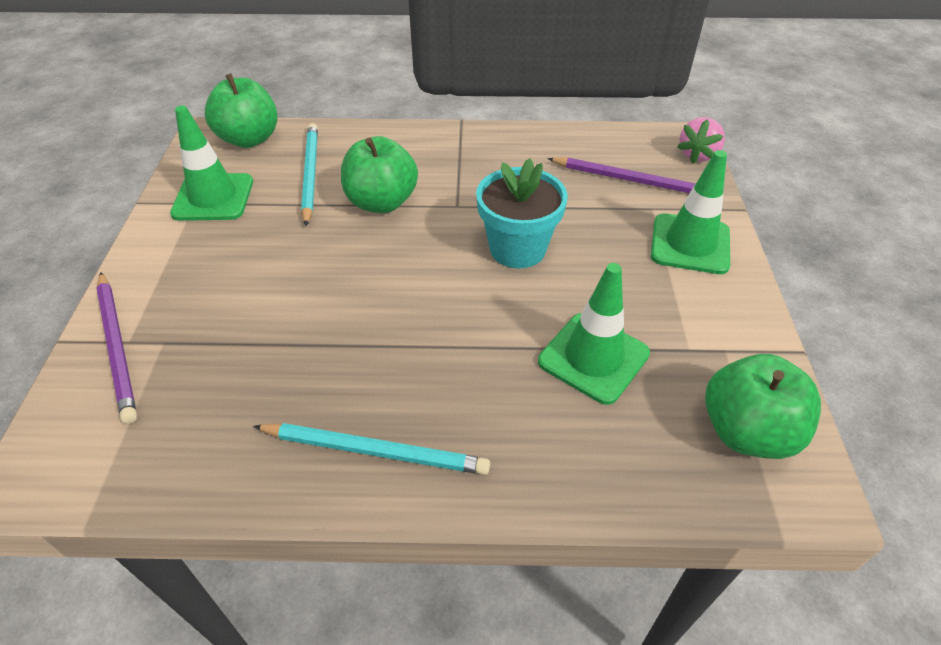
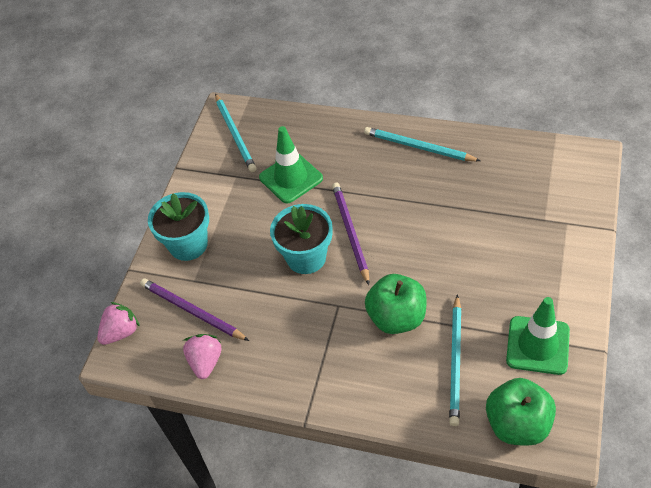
camera: 160 degrees left, 5 degrees up
(117, 347) = (572, 220): purple pencil -> purple pencil (350, 232)
(585, 144) = (205, 362): none -> pink strawberry
(690, 244) = (188, 244): green traffic cone -> turquoise flower pot
(746, 431) = (235, 134): green apple -> turquoise pencil

